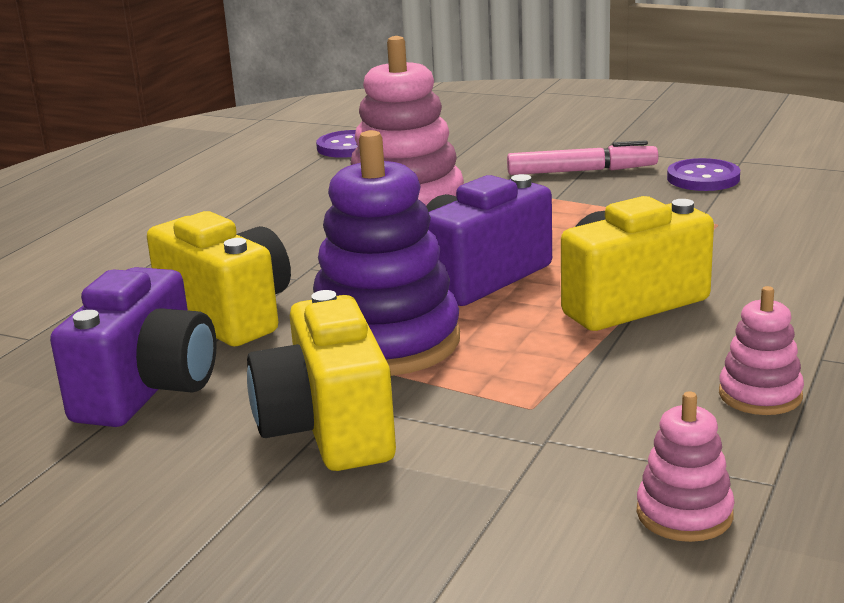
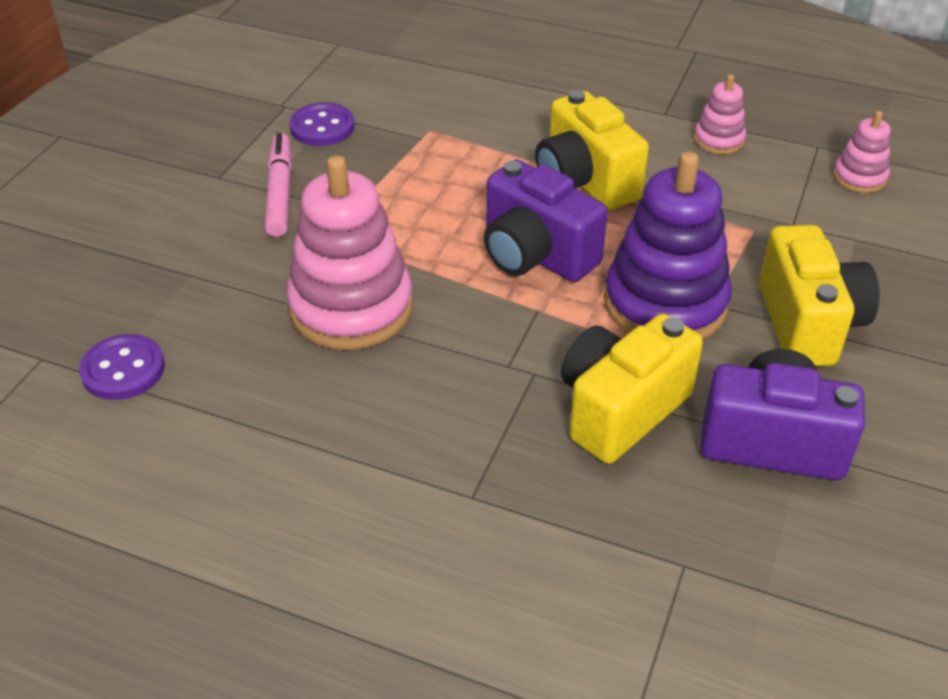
camera: 95 degrees left, 20 degrees up
(328, 429) = (808, 324): yellow camera -> yellow camera turned 75 degrees counterclockwise

